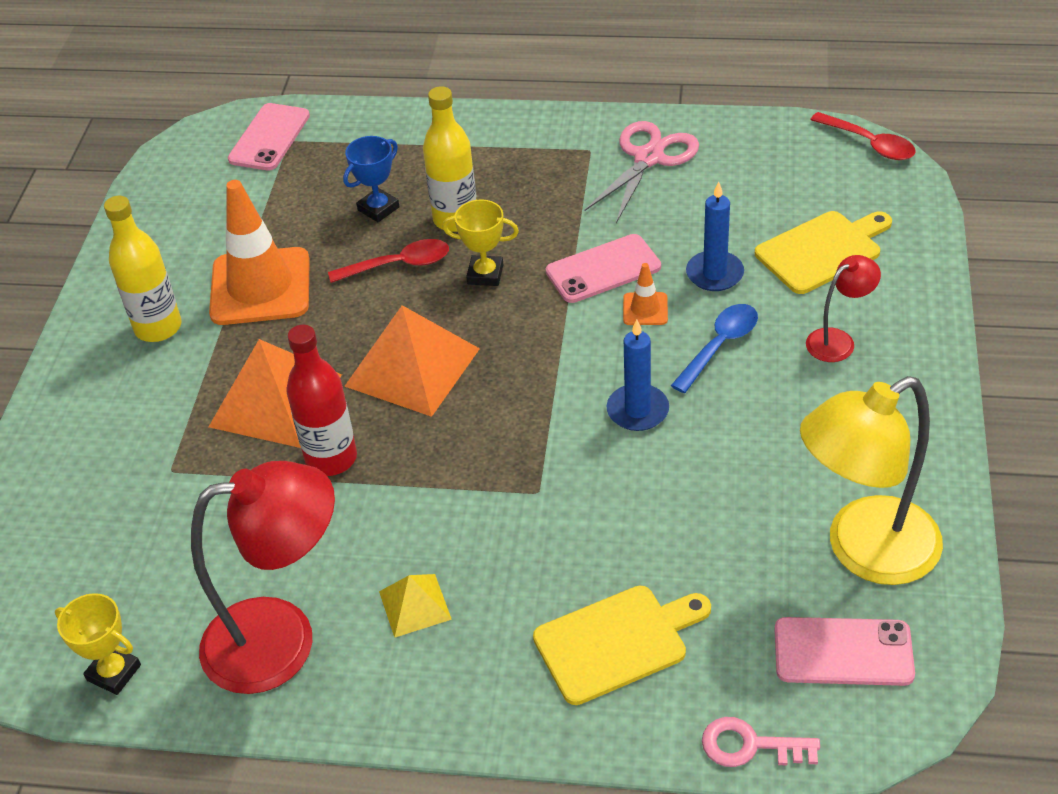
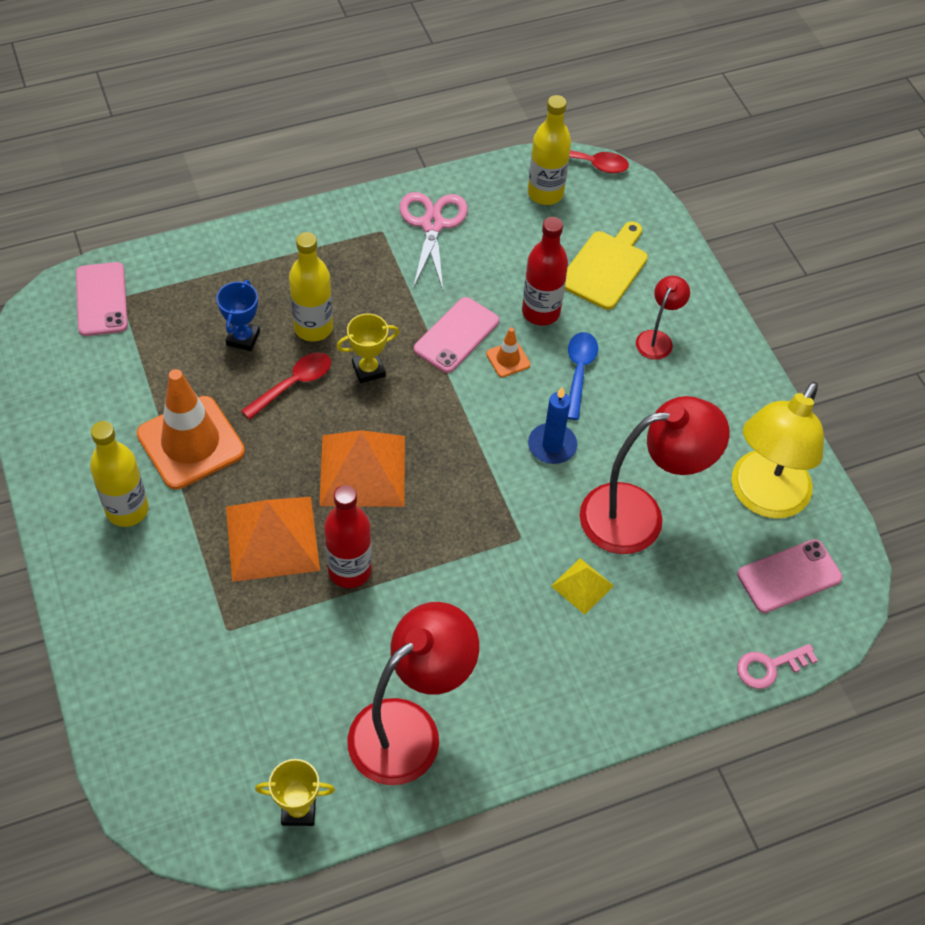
camera: 35 degrees left, 10 degrees up
(415, 605) = (488, 661): yellow pyramid -> yellow pyramid (582, 585)
(616, 642) = (643, 630): yellow cutting board -> none
(693, 517) = (639, 515): none -> red lamp
(714, 274) = (540, 312): blue candle -> red bottle
(798, 160) = (545, 193): none -> yellow bottle

